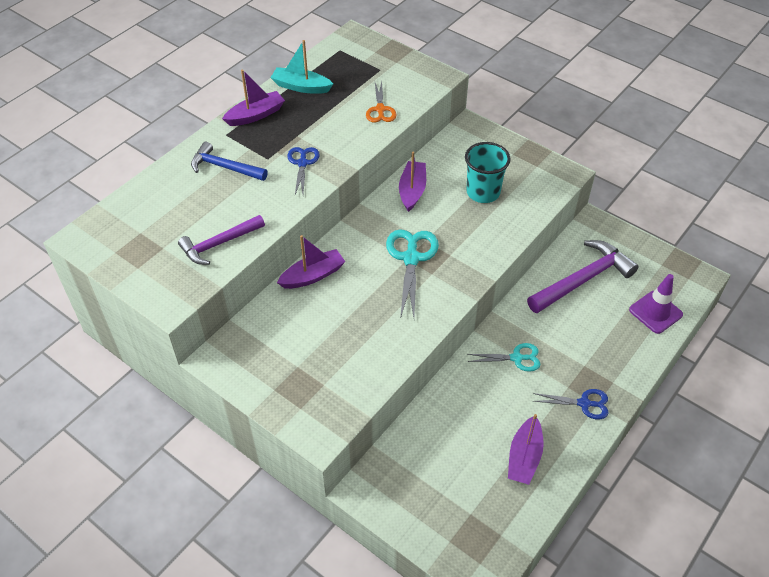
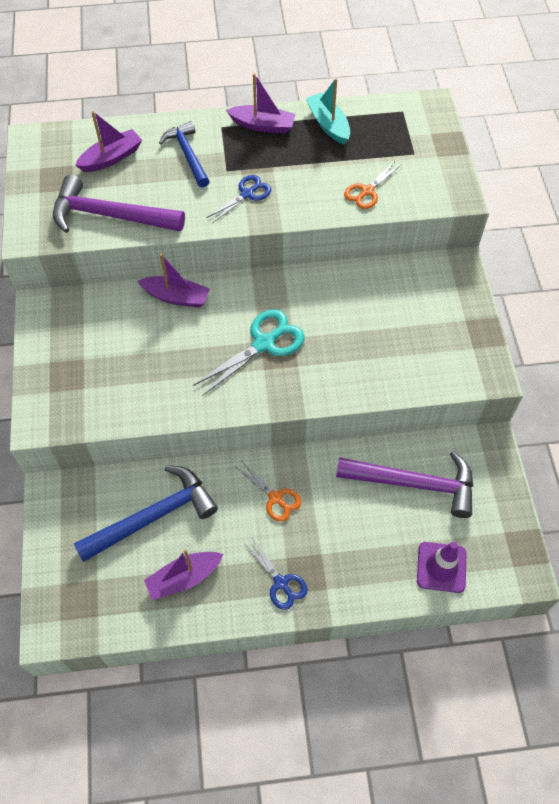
camera: 45 degrees right, 10 degrees up
(219, 244) = (110, 216): purple hammer -> purple hammer, size x1.55
(412, 191) = (336, 286): purple boat -> purple boat (111, 158)
(455, 439) = (153, 516): none -> blue hammer
(483, 192) = (393, 334): turquoise cup -> none
(516, 358) = (275, 498): turquoise scissors -> orange scissors

